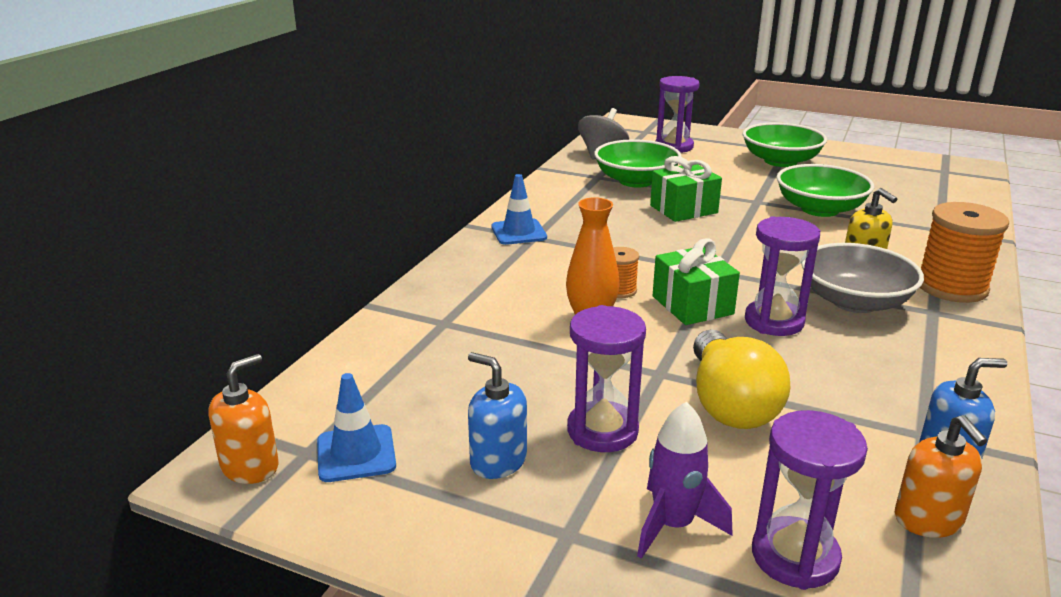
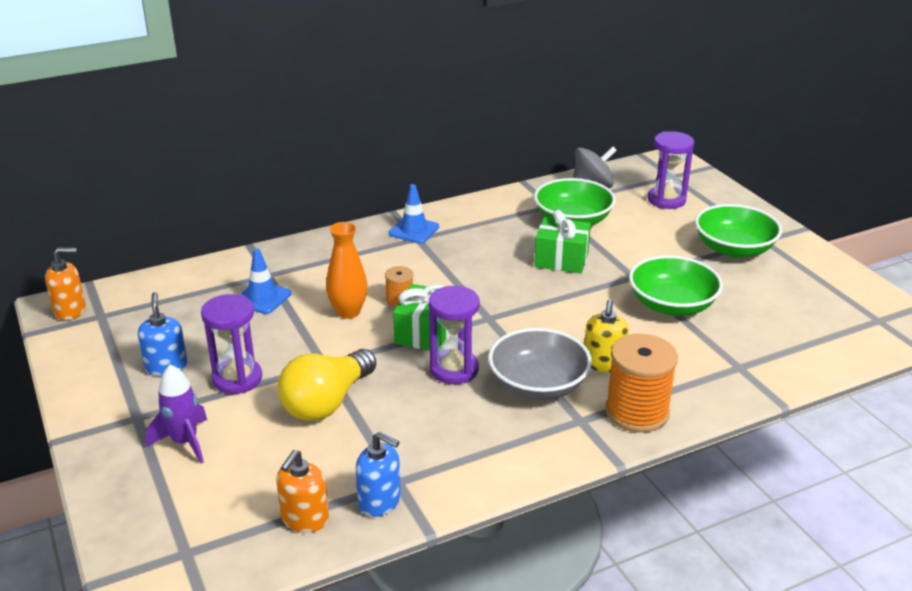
camera: 40 degrees right, 5 degrees up
(356, 454) = (117, 328): blue traffic cone -> blue traffic cone (262, 298)
(795, 556) = (209, 490): purple hourglass -> none

